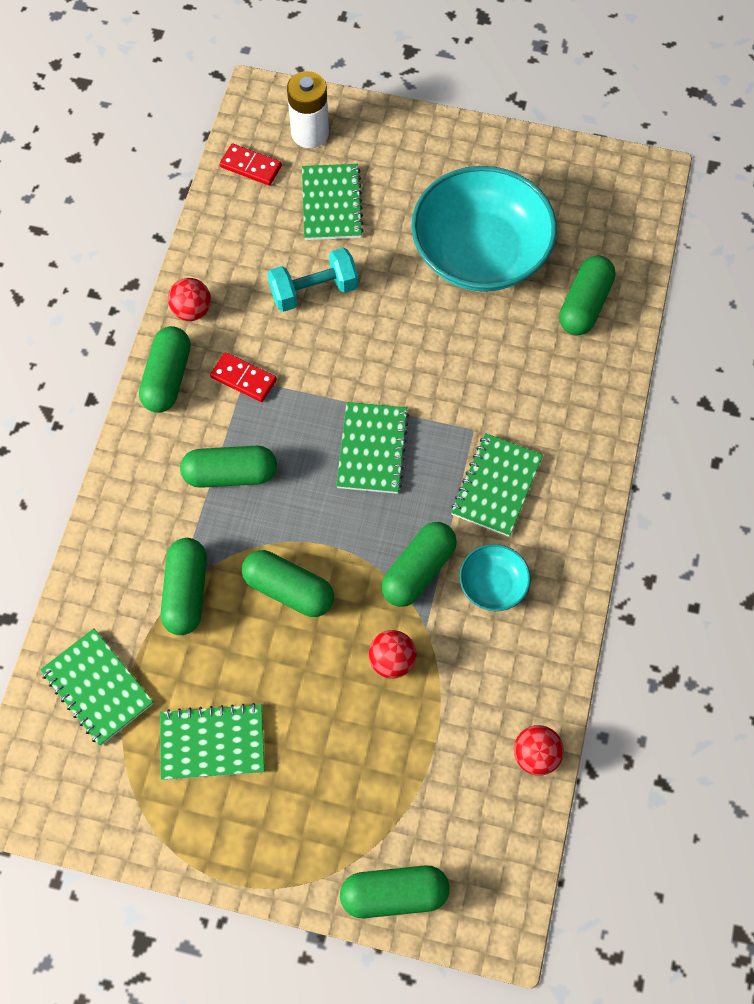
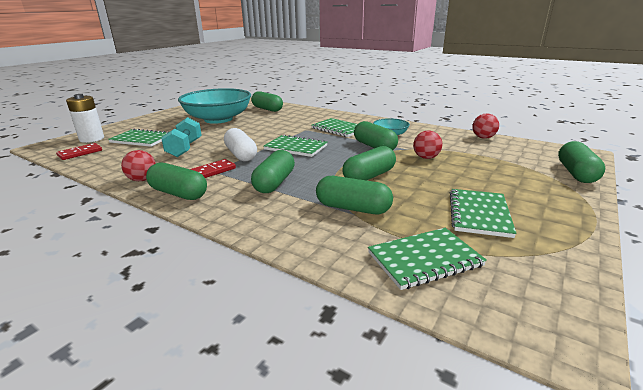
camera: 70 degrees left, 40 degrees down
(315, 383) = (241, 155): none -> white capsule

